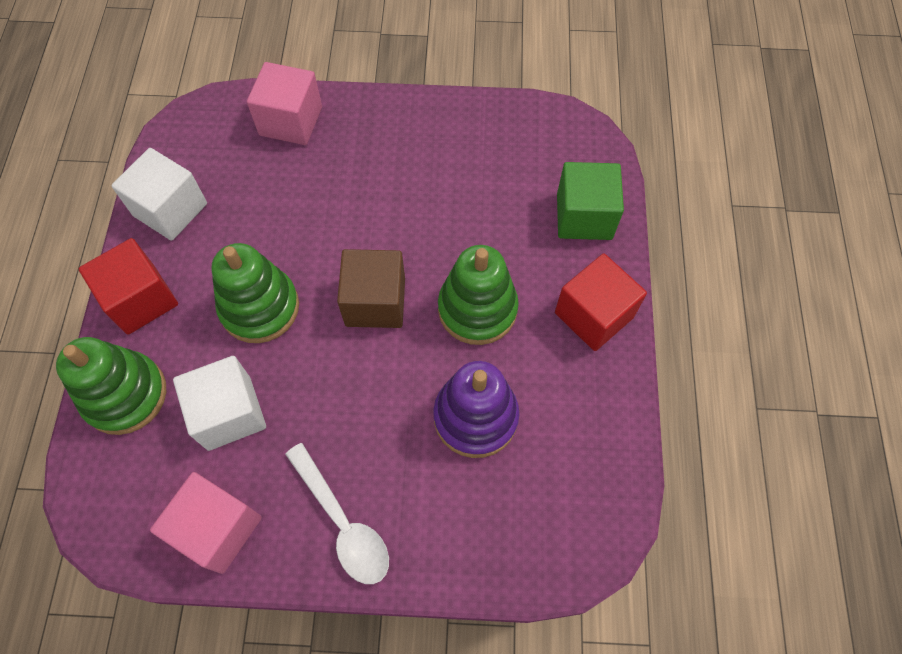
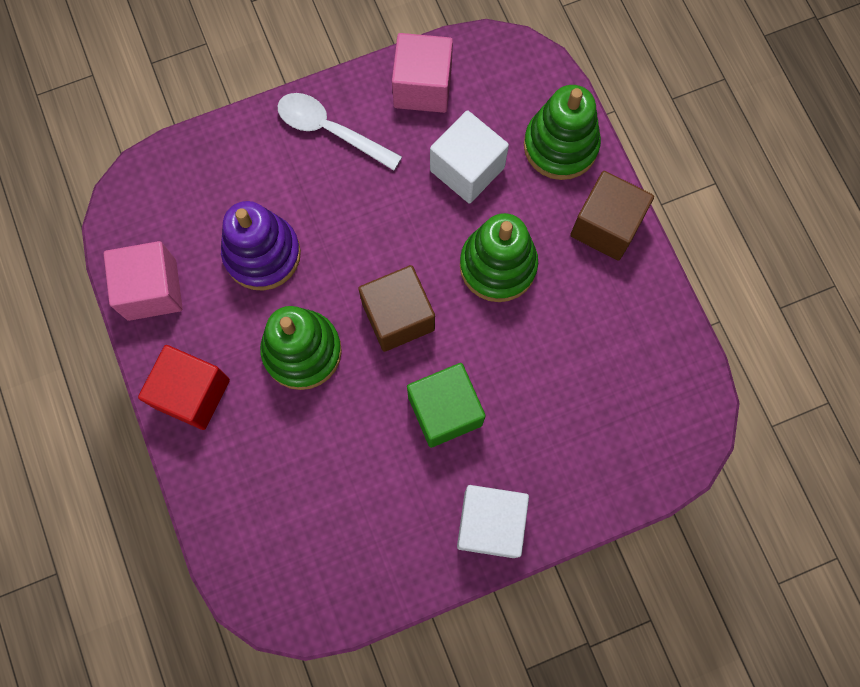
camera: 155 degrees right, 10 degrees up
(141, 299) = (606, 226): red cube -> brown cube
(170, 209) = (642, 321): white cube -> white cube (490, 523)
(291, 121) = (592, 475): pink cube -> pink cube (152, 290)
(584, 216) = (237, 498): green cube -> green cube (445, 411)

